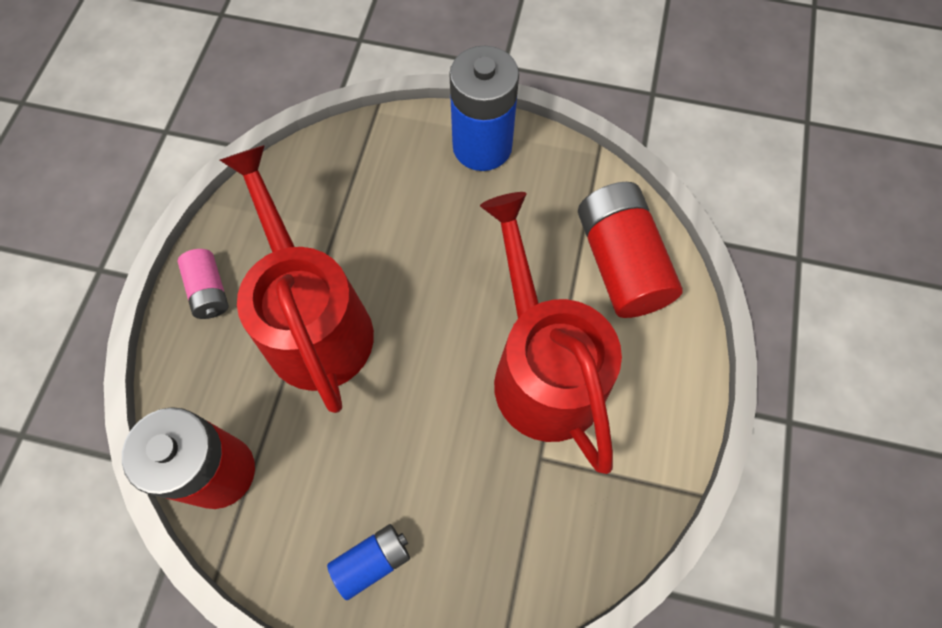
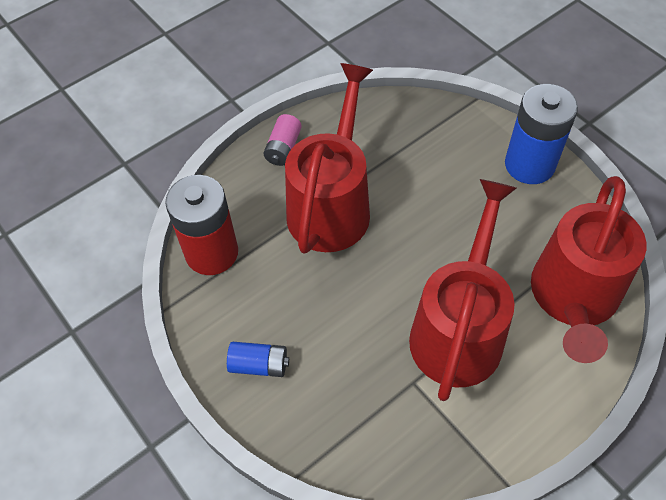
camera: 40 degrees right, 10 degrees down
(620, 263) = (573, 299): red battery -> red watering can

